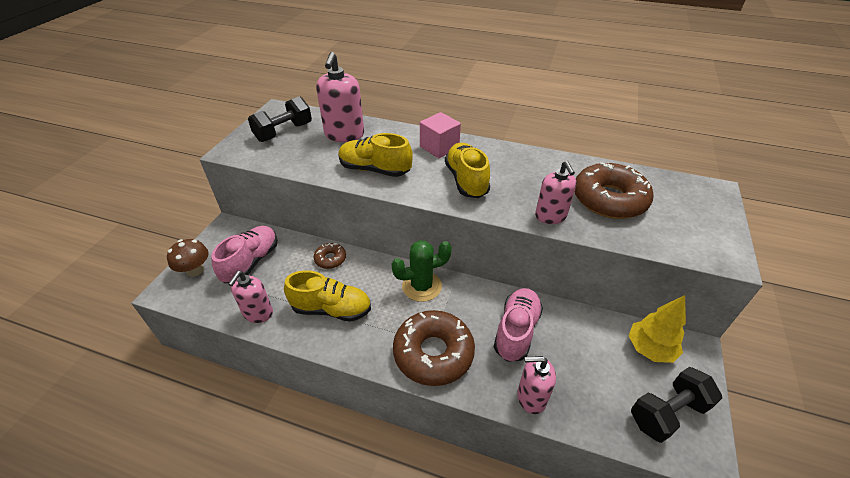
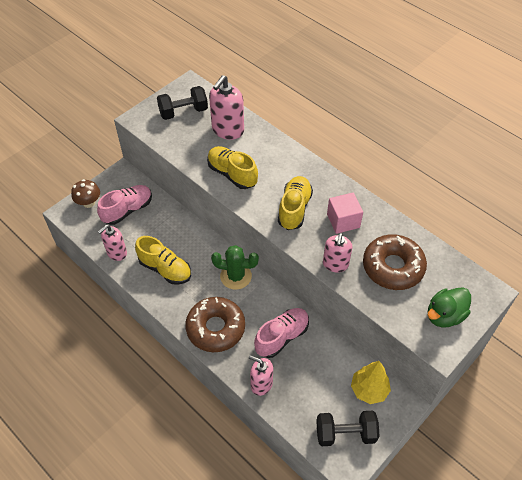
camera: 25 degrees right, 10 degrees up
(330, 259) = (182, 229): brown donut -> none
(439, 147) = (294, 169): pink cube -> pink cube (343, 221)
(699, 225) = (444, 315): none -> green duck

